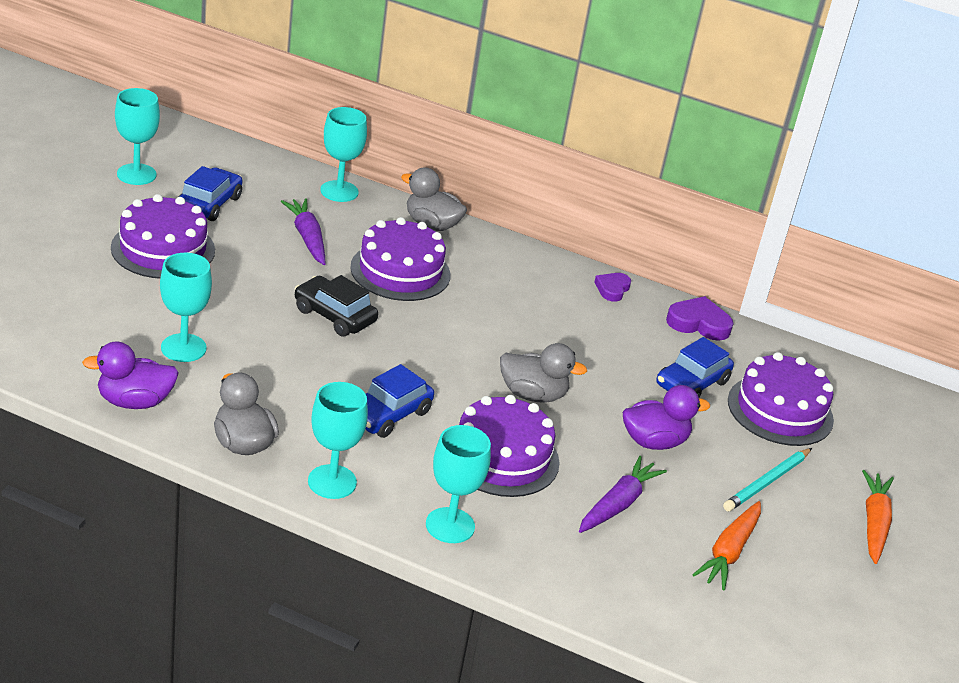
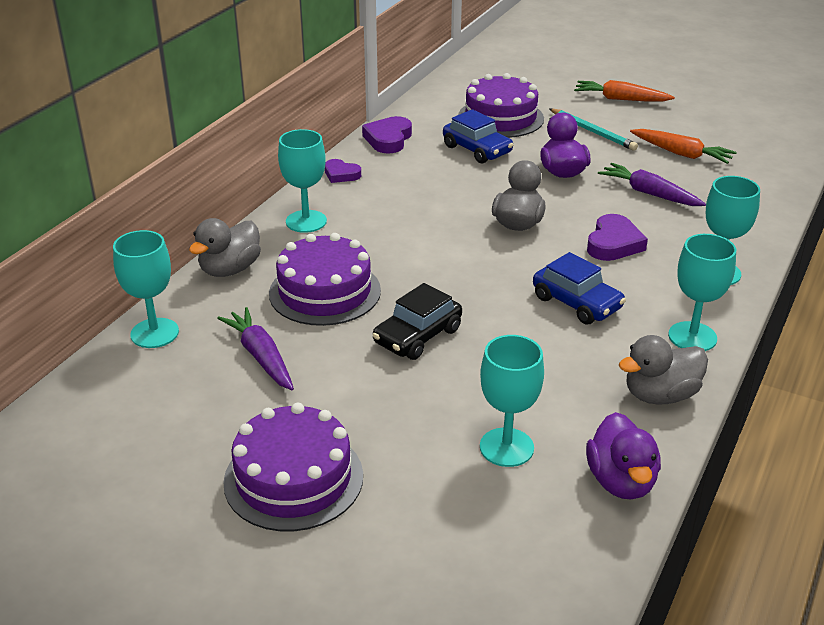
camera: 80 degrees left, 0 degrees up
(136, 174) = (94, 519): turquoise goblet -> turquoise goblet (306, 221)
(209, 204) = (180, 441): blue car -> none
(307, 238) = (261, 357): purple carrot -> purple carrot turned 75 degrees clockwise
(502, 457) = (613, 243): purple cake -> purple heart

